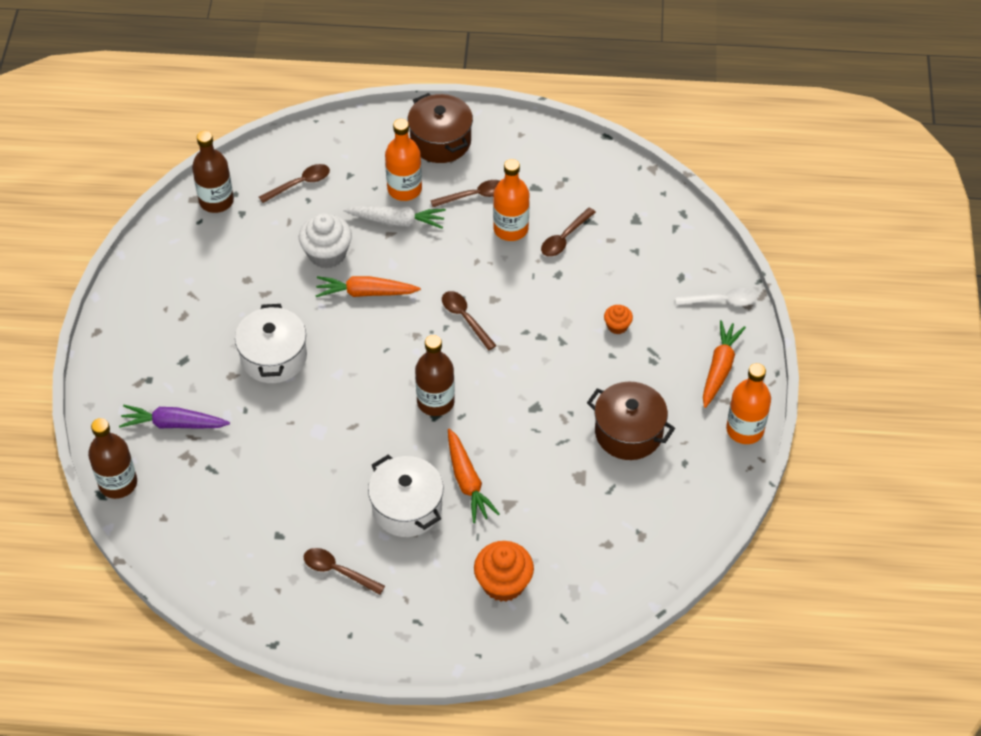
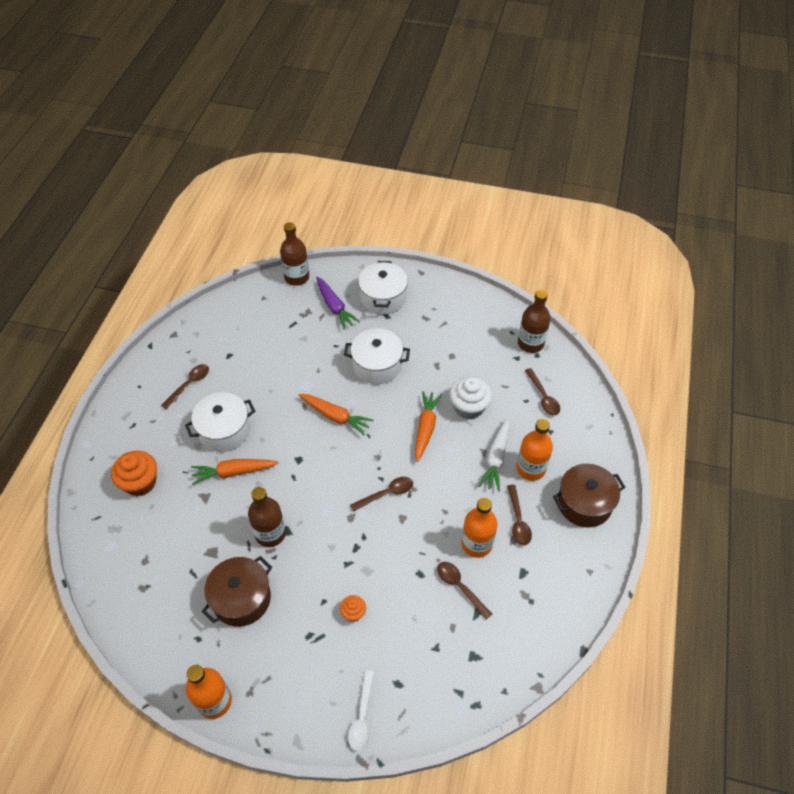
camera: 100 degrees right, 0 degrees up
(150, 369) = (383, 298): none -> white pot
(173, 424) = (334, 307): purple carrot -> purple carrot turned 135 degrees clockwise
(435, 402) = (311, 461): brown bottle -> brown bottle (270, 533)
(719, 368) = (286, 695): orange carrot -> orange carrot (335, 416)

